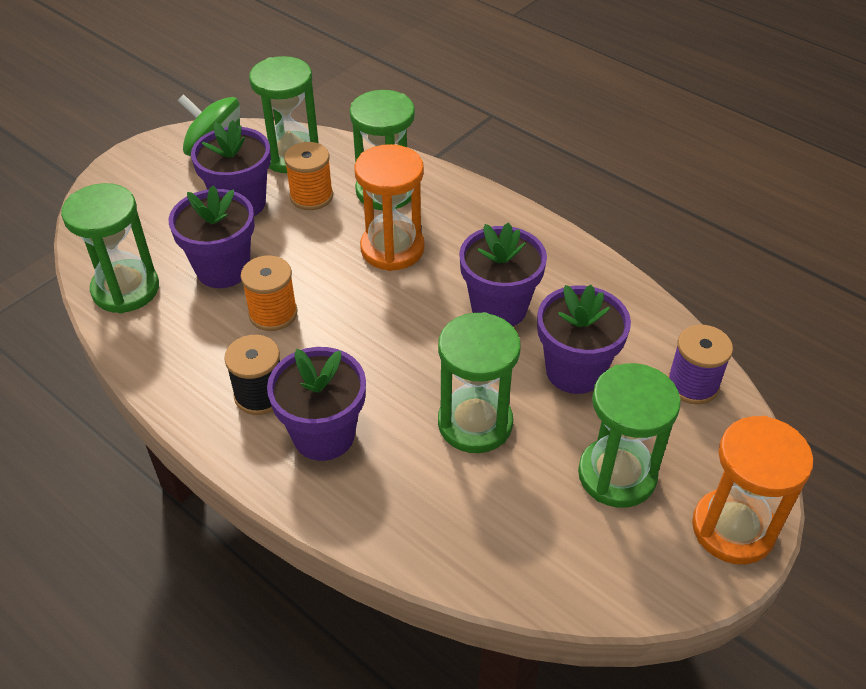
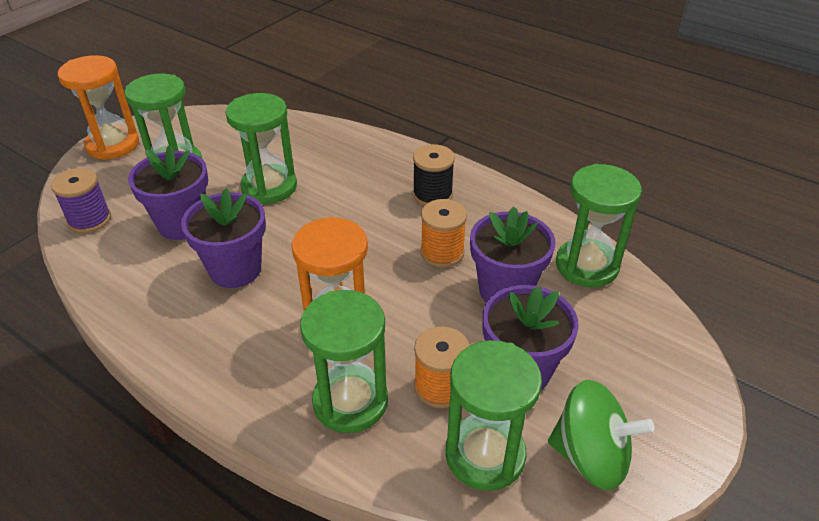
camera: 175 degrees right, 5 degrees down
(324, 435) = (379, 175): purple flower pot -> none

